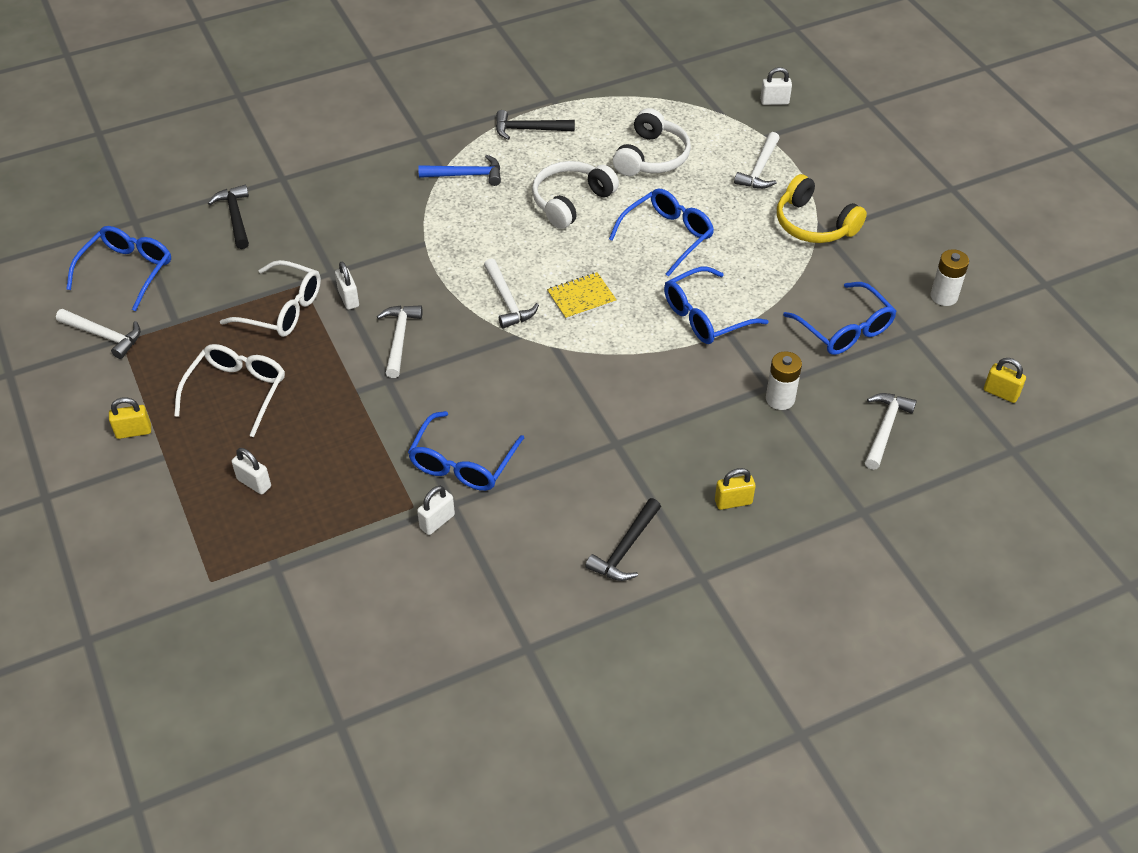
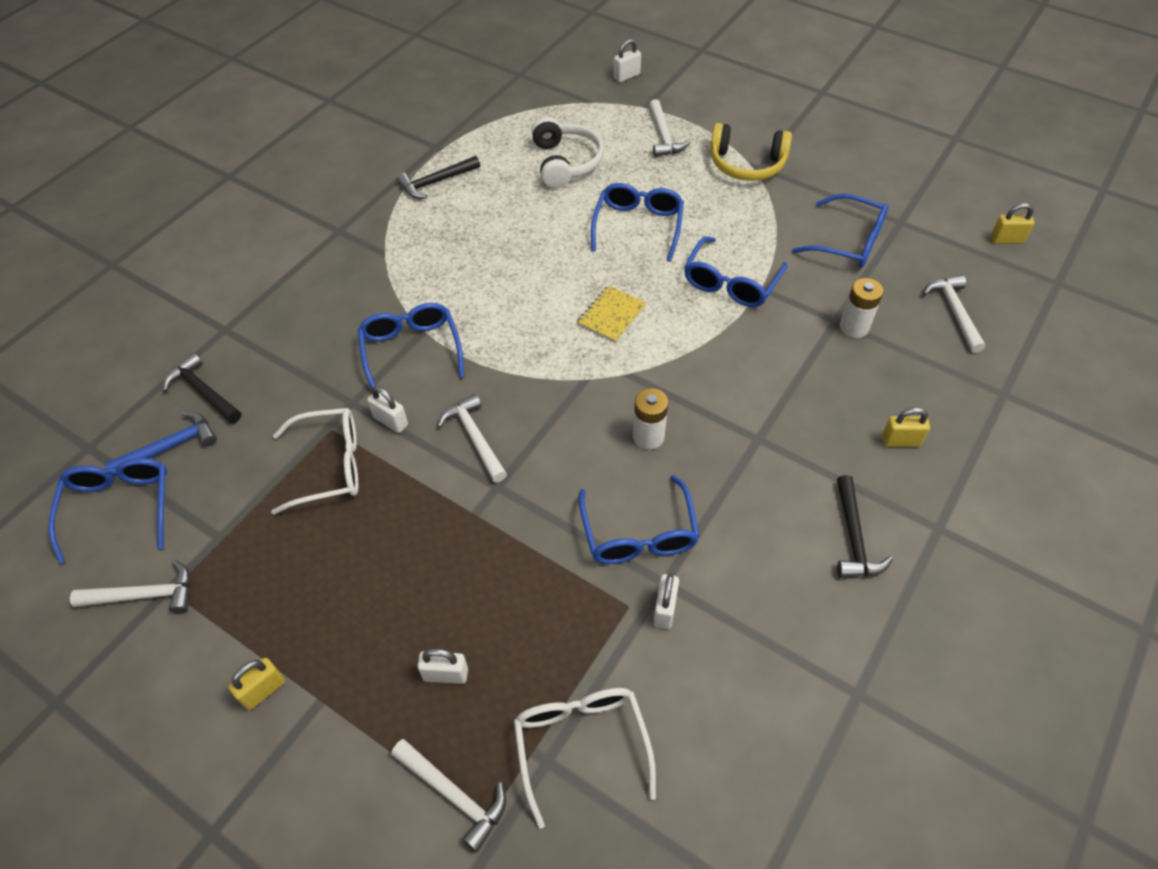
camera: 30 degrees left, 5 degrees up
(237, 391) = (348, 580): white glasses -> white glasses (581, 744)
(404, 254) = (411, 350): none -> blue glasses
(466, 175) = (411, 248): blue hammer -> blue hammer (170, 447)
(507, 300) = (547, 350): white hammer -> white hammer (453, 794)
(570, 201) = (528, 231): white headphones -> none
(733, 502) = (900, 441): yellow padlock -> yellow padlock turned 45 degrees clockwise
(944, 296) = (895, 180): white battery -> white battery (648, 437)

